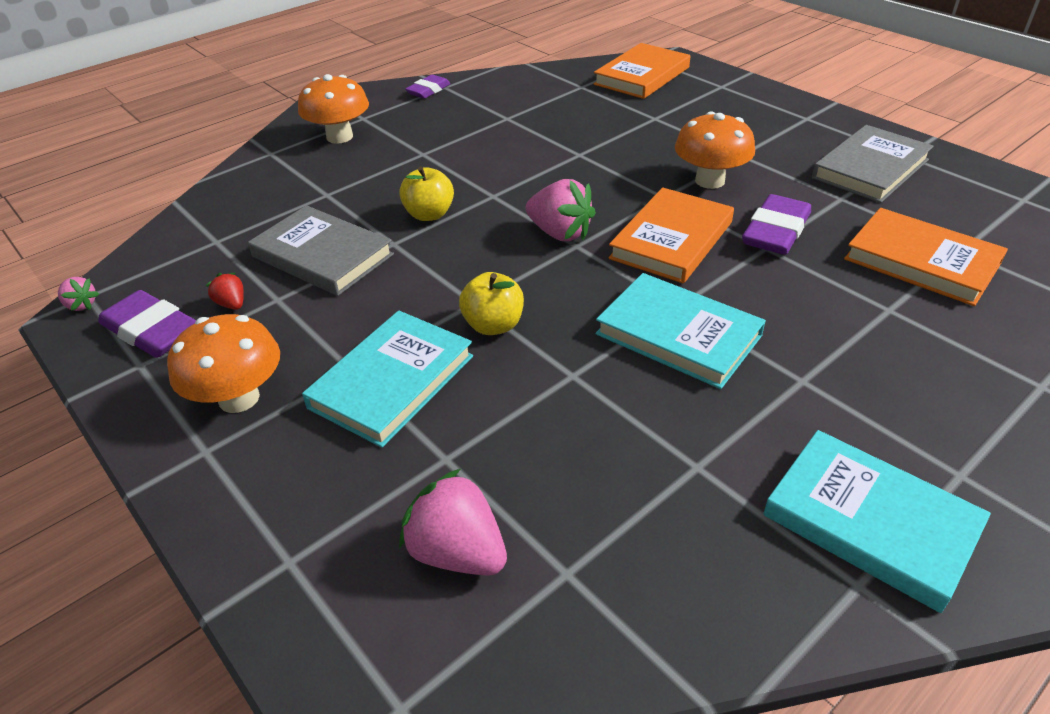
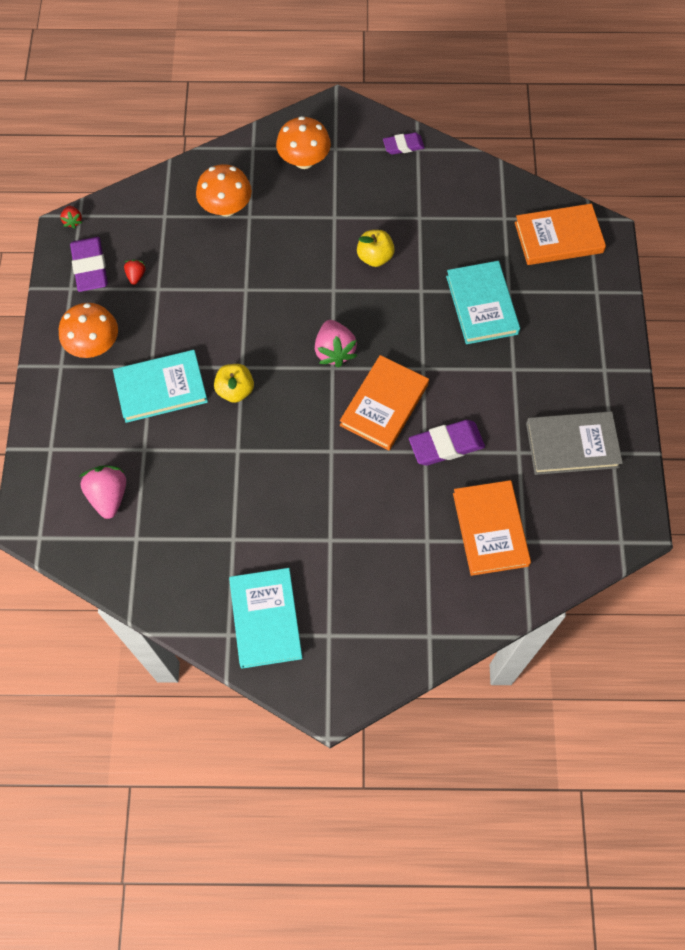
camera: 40 degrees right, 25 degrees up
(81, 305) = (73, 221): pink strawberry -> red strawberry
(322, 255) = (204, 271): grey book -> none
(429, 214) = (285, 279): yellow apple -> yellow apple (375, 257)
(671, 240) = (384, 405): orange book -> orange book turned 45 degrees counterclockwise
(678, 335) = (309, 468): turquoise book -> turquoise book (481, 305)
(709, 181) = (465, 376): orange mushroom -> orange mushroom (226, 207)

